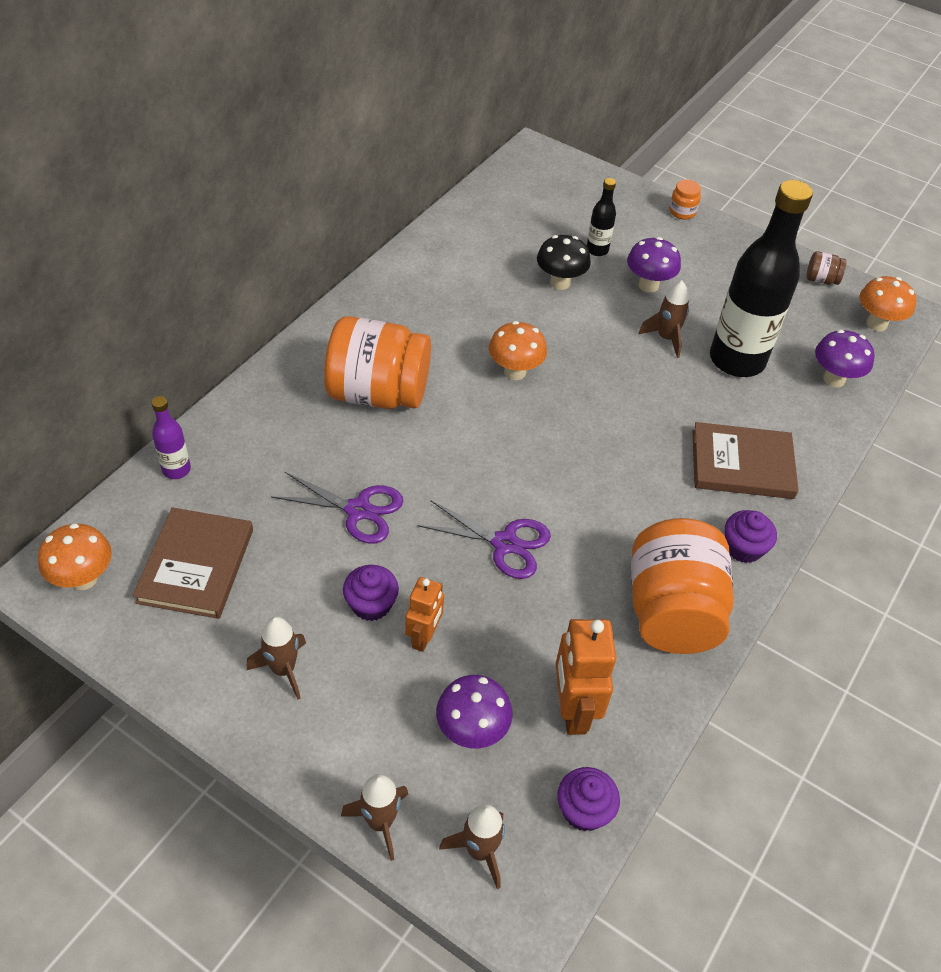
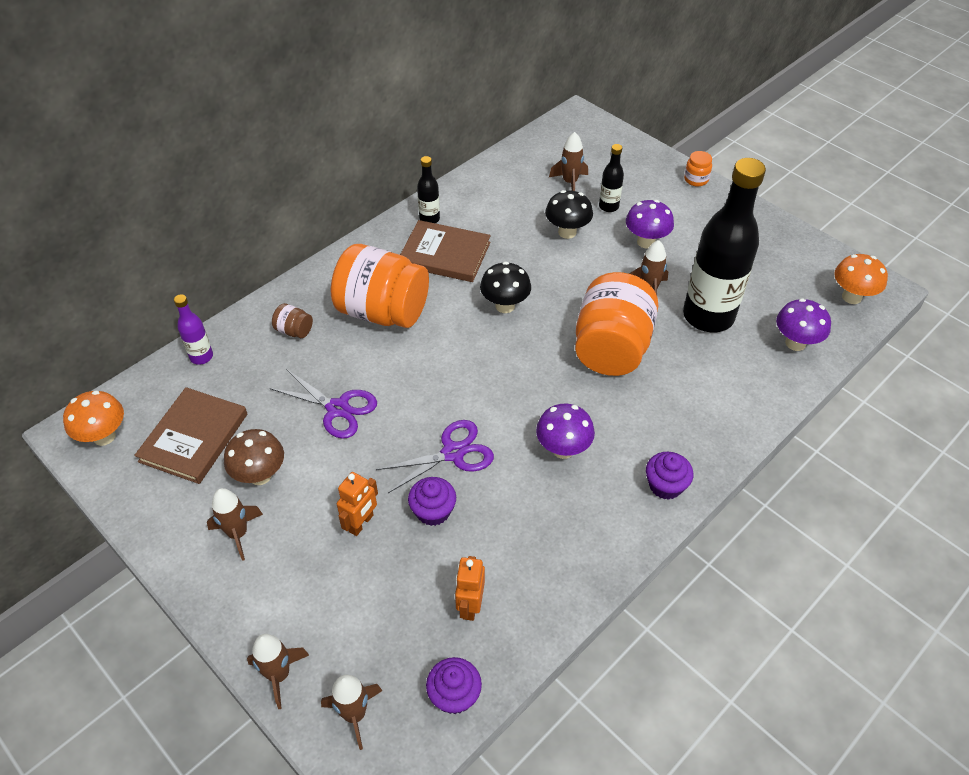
camera: 15 degrees right, 0 degrees up
(289, 599) = (260, 475): none -> brown mushroom
(371, 604) = (325, 489): purple cupcake -> purple cupcake (433, 511)
(401, 282) = (429, 219): none -> black bottle
(472, 731) = (378, 610): purple mushroom -> purple mushroom (563, 449)
(504, 543) = (453, 453): purple scissors -> purple scissors turned 60 degrees counterclockwise
(515, 372) = (505, 306): orange mushroom -> black mushroom
(547, 227) = (570, 182): none -> brown rocket
(572, 709) = (470, 606): orange robot -> orange robot, size x0.64
(672, 611) = (583, 532): orange jar -> orange jar (611, 348)
(742, 464) = (686, 410): brown book -> brown book (445, 254)
(821, 280) = (809, 251): brown jar -> brown jar (294, 331)

